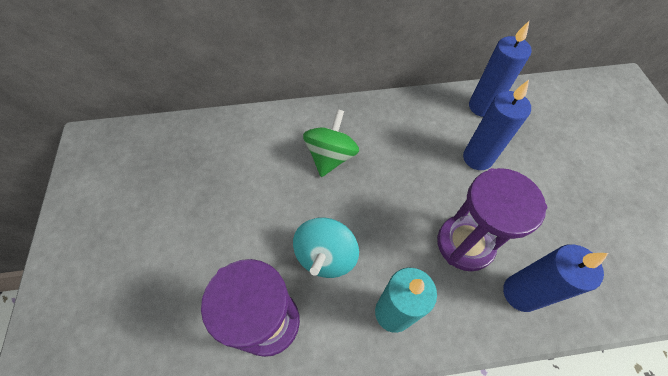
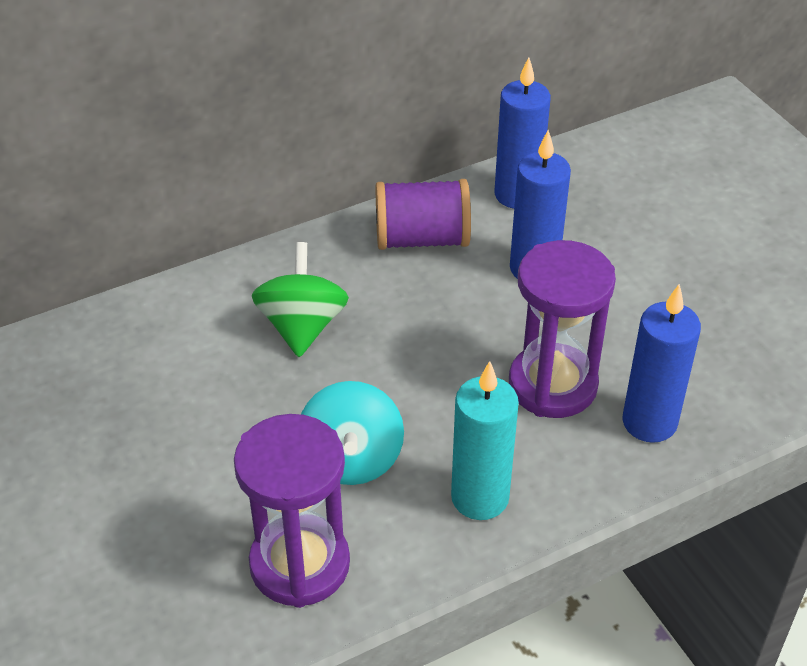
camera: 20 degrees left, 15 degrees down
(417, 120) = (421, 239): none -> purple spool

